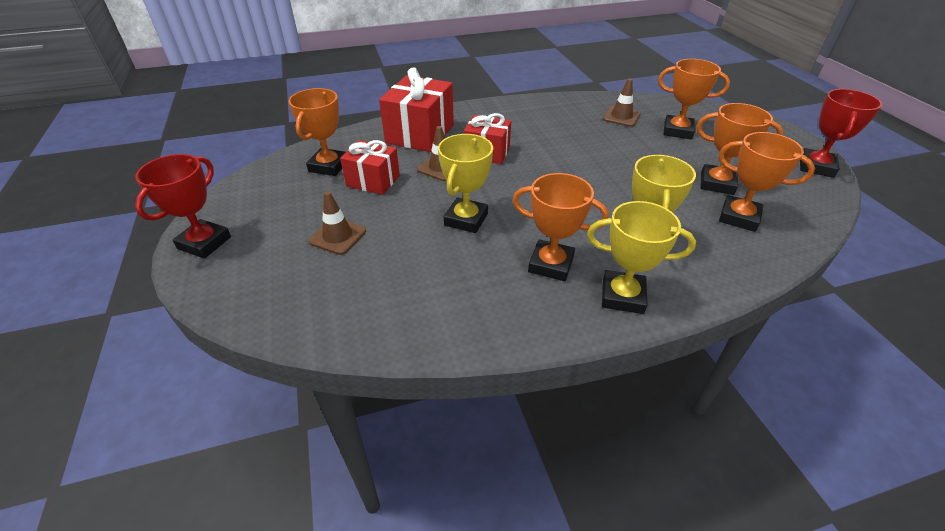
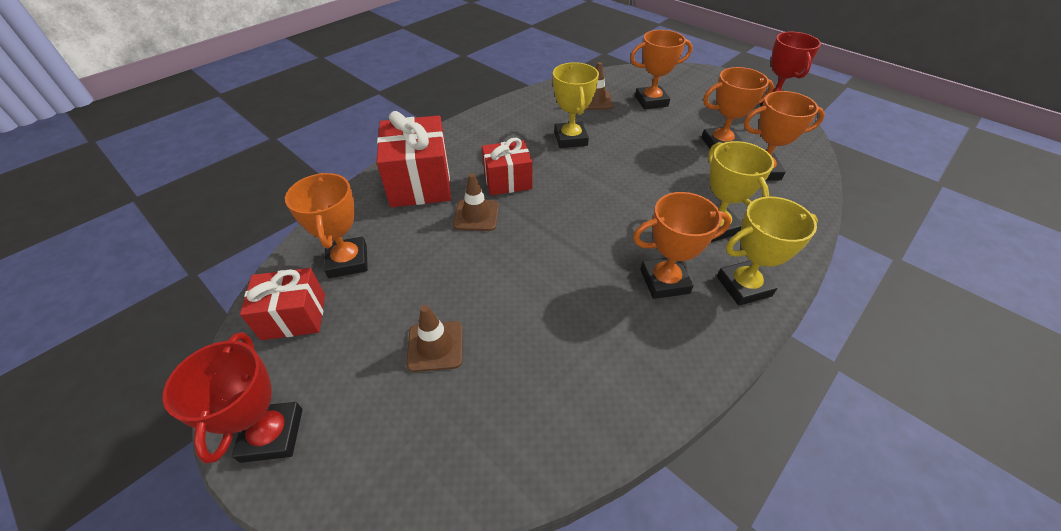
camera: 30 degrees left, 5 degrees up
(373, 181) = (417, 260): red gift -> red gift (294, 316)
(466, 219) = (551, 266): yellow trophy -> yellow trophy (570, 139)

